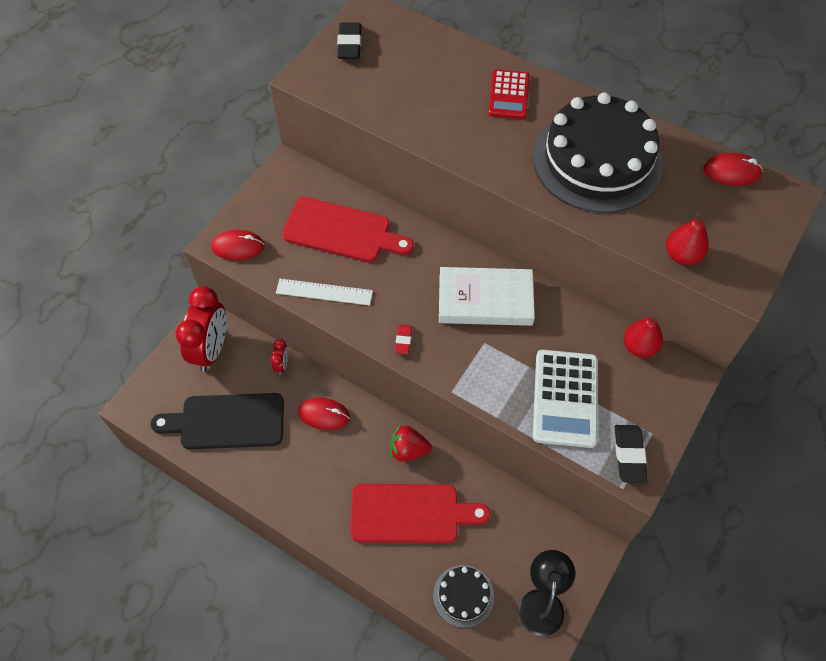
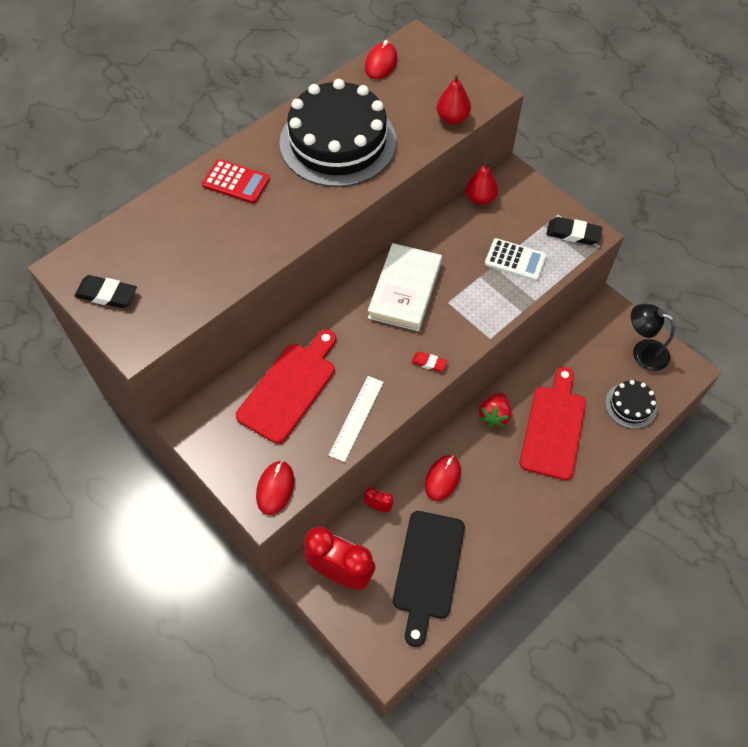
camera: 75 degrees left, 0 degrees up
(565, 398) = (515, 260): white calculator -> white calculator, size x0.65

